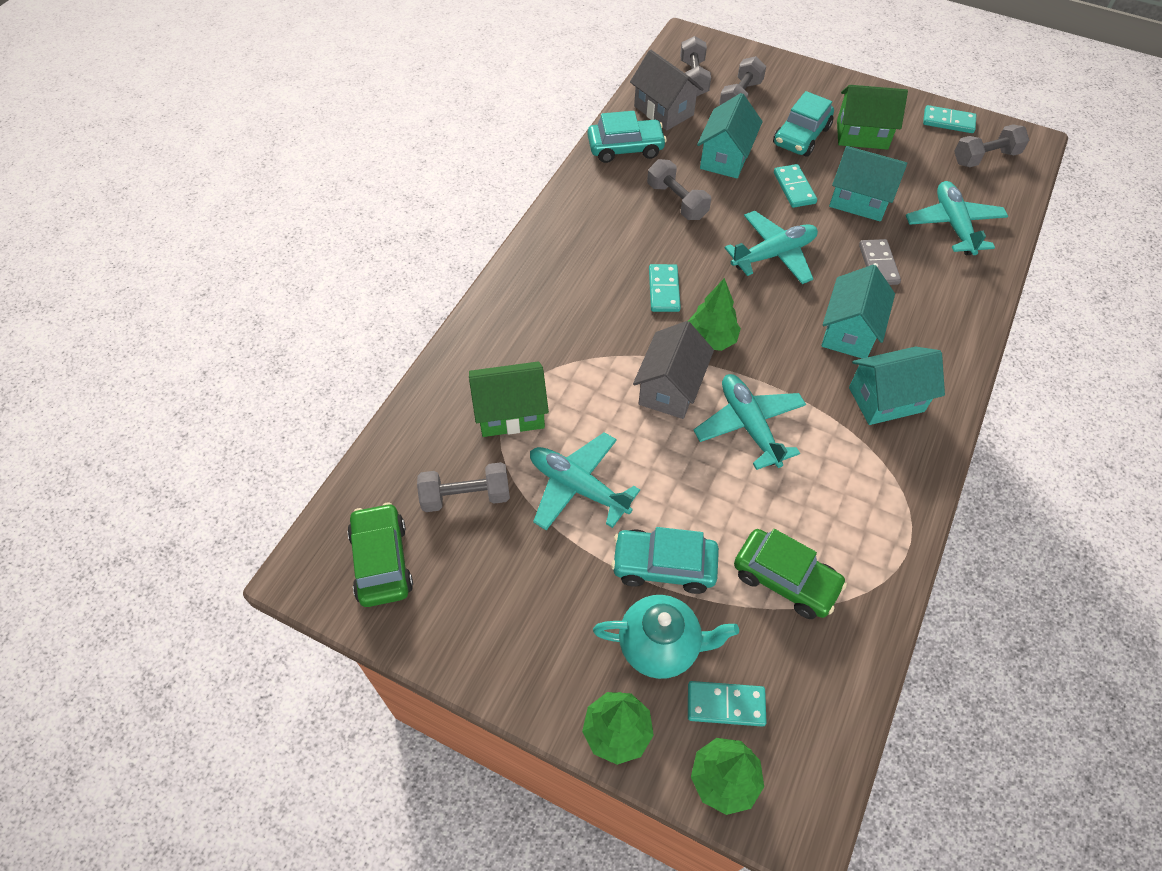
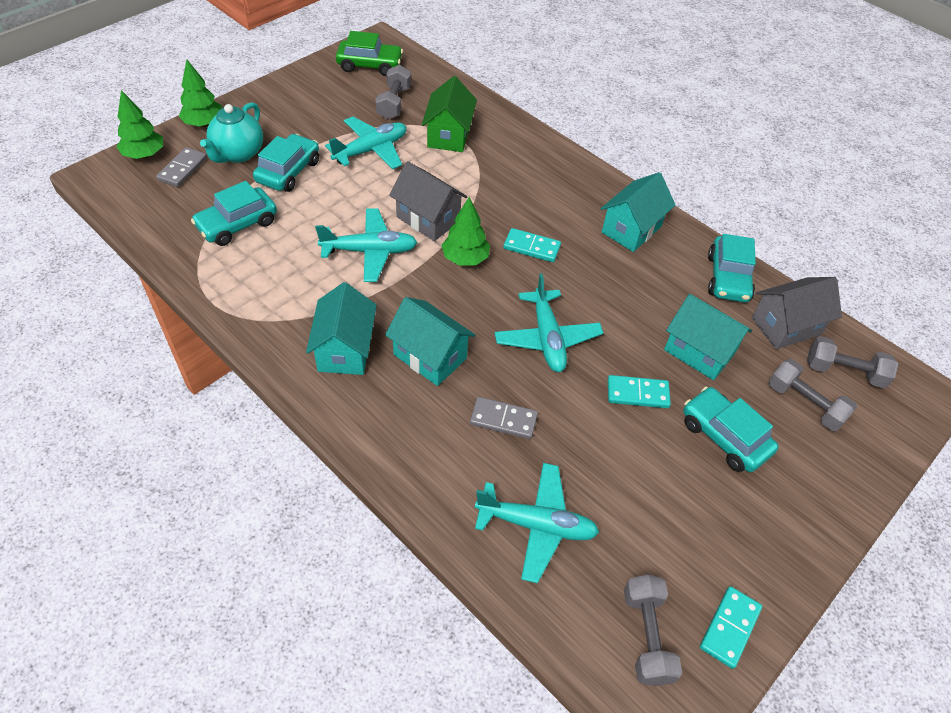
camera: 105 degrees right, 5 degrees down
(677, 201) = (641, 291): grey dumbbell -> none
(725, 705) = (182, 169): turquoise domino -> grey domino
(785, 579) = (237, 224): green car -> turquoise car
(859, 201) = (602, 446): turquoise house -> turquoise house (631, 229)
(862, 135) = (717, 503): green house -> none

